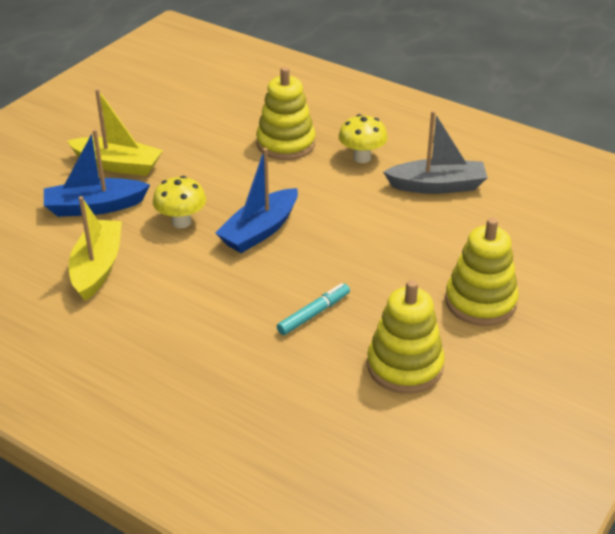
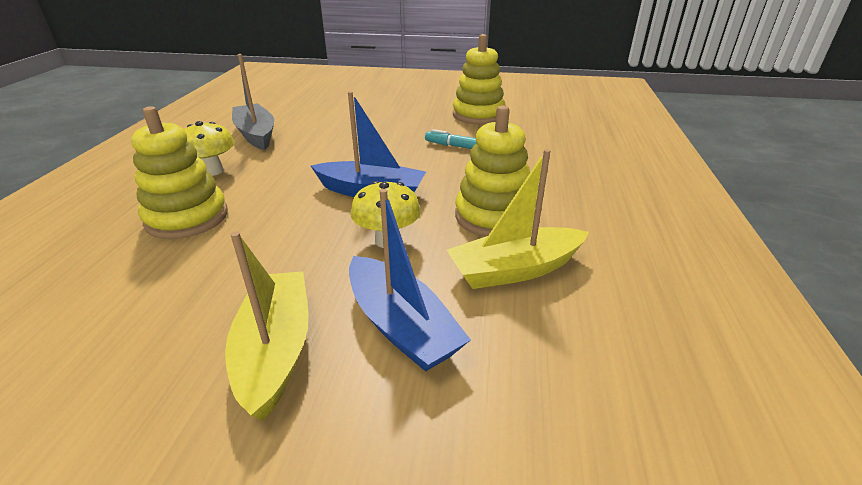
camera: 115 degrees left, 5 degrees down
(480, 302) = (395, 106): yellow stacking toy -> yellow stacking toy (493, 216)

